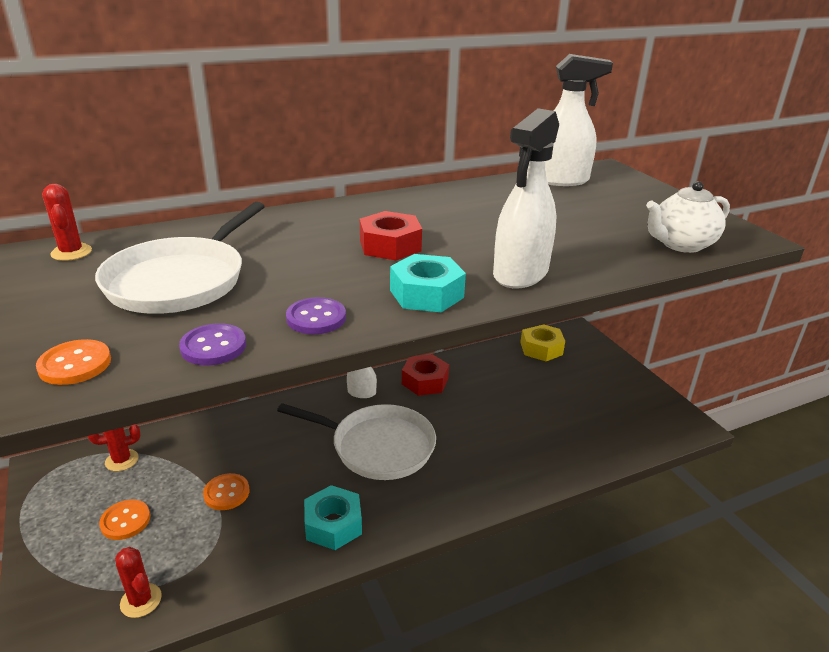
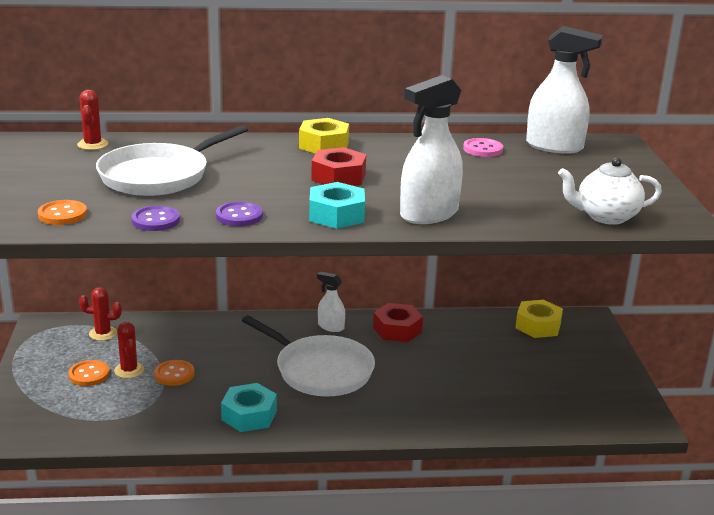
camera: 20 degrees right, 5 degrees down
(141, 600) = (80, 426): red cactus -> red cactus (129, 370)
(345, 211) = (324, 145): none -> yellow nut
(502, 192) = (482, 149): none -> pink button

